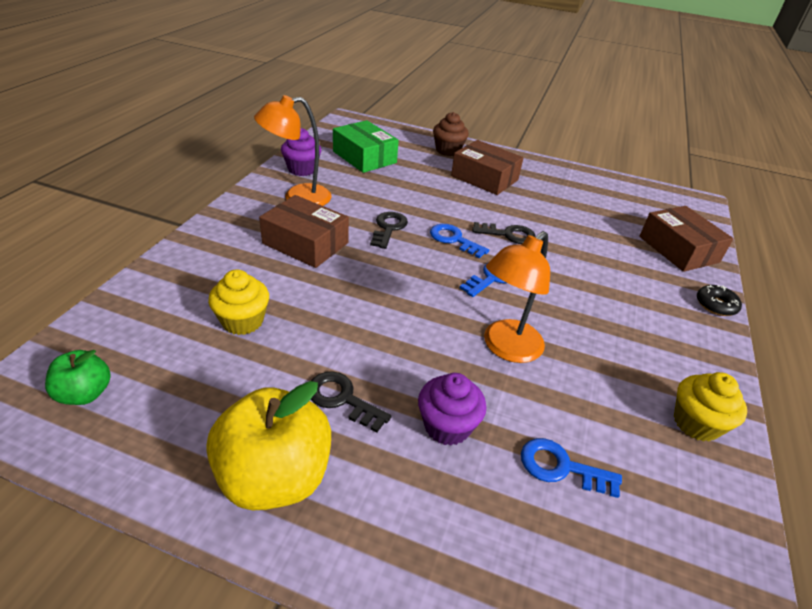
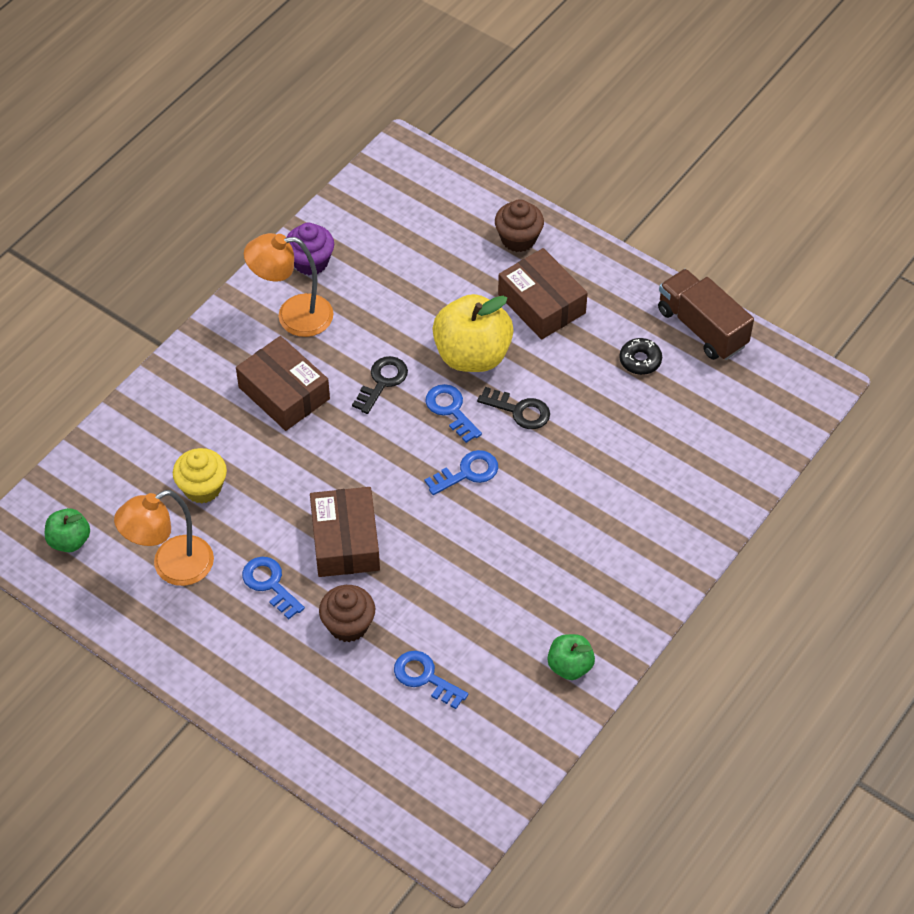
camera: 20 degrees right, 15 degrees up
(275, 477) = (202, 638): yellow apple -> yellow apple (472, 355)
(342, 399) = (270, 584): black key -> blue key
(364, 157) = (398, 243): green box -> none
(447, 426) = (348, 625): purple cupcake -> brown cupcake
(506, 348) = (437, 560): orange lamp -> orange lamp (171, 567)
(600, 181) = (702, 328): none -> brown truck
(678, 249) = (719, 464): brown box -> brown box (345, 541)
(696, 423) = (570, 666): yellow cupcake -> green apple
(715, 305) = (698, 549): black donut -> black donut (640, 360)

